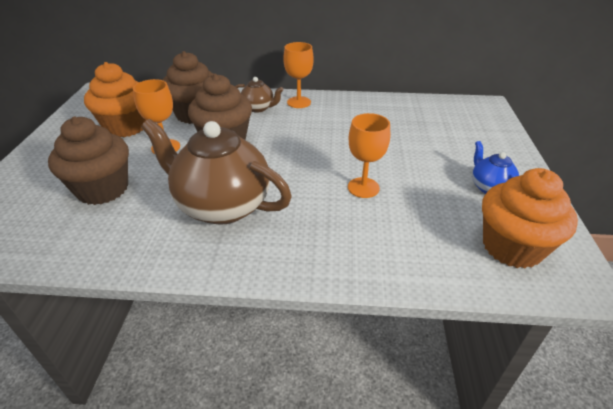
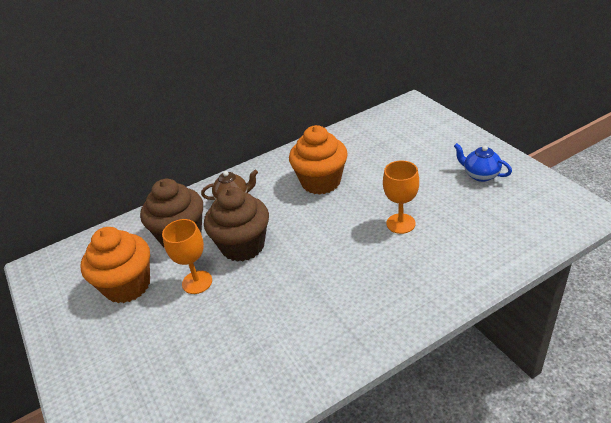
camera: 30 degrees left, 0 degrees up
(103, 189) = (192, 352): brown cupcake -> none
(222, 205) = (315, 301): brown teapot -> none
(299, 102) = (262, 175): orange goblet -> none
(512, 247) = (533, 212): orange cupcake -> orange cupcake (321, 182)

